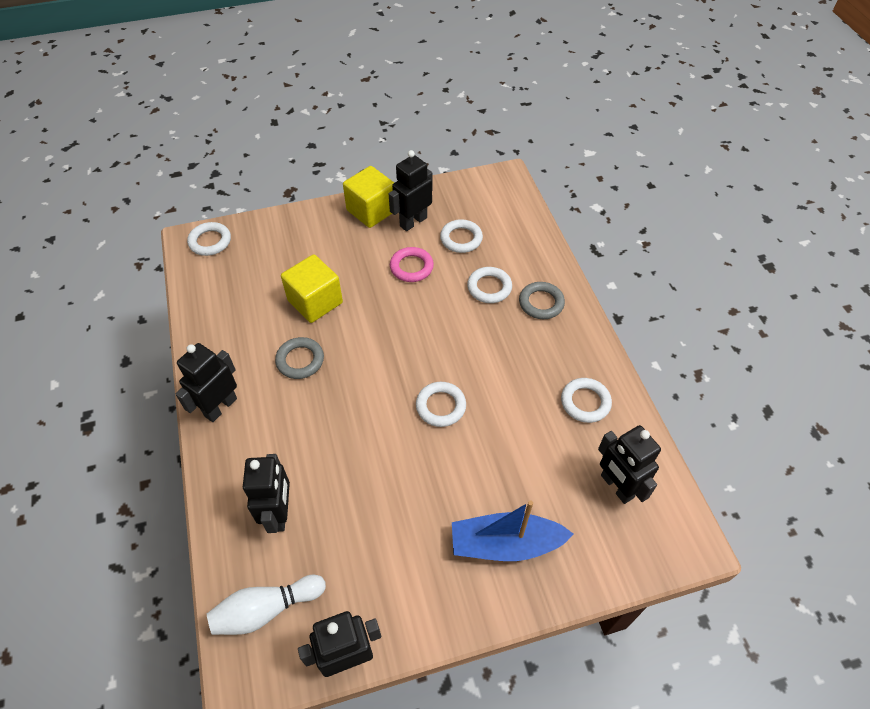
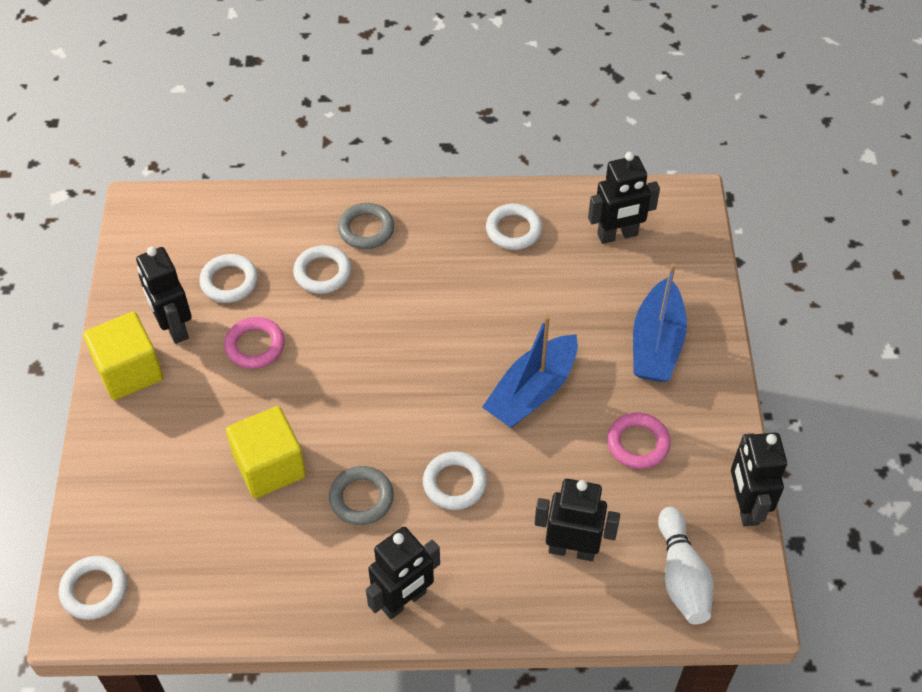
camera: 75 degrees left, 0 degrees up
(220, 407) = (404, 601): black robot -> black robot turned 90 degrees counterclockwise
(393, 547) = (638, 443): none -> pink ring
(423, 452) = (532, 392): none -> blue boat
(440, 406) = (477, 362): white ring -> white ring (454, 483)

